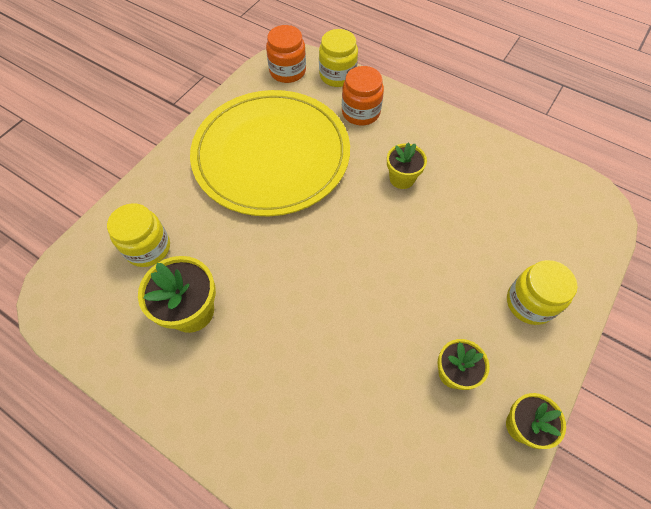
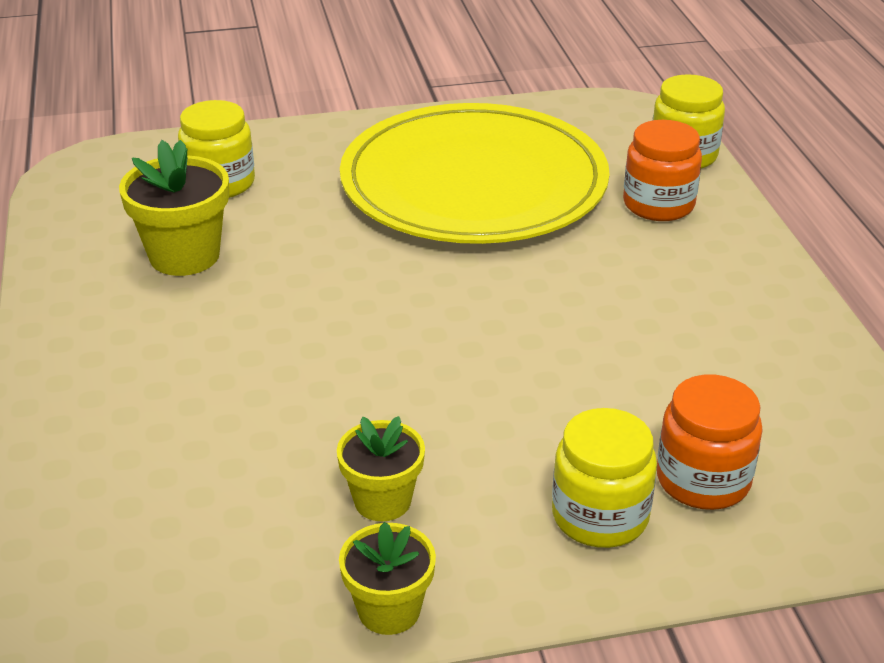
camera: 45 degrees right, 25 degrees down
(287, 71) = (617, 120): orange jar -> orange jar (703, 480)
(402, 178) = (613, 294): yellow flower pot -> none

